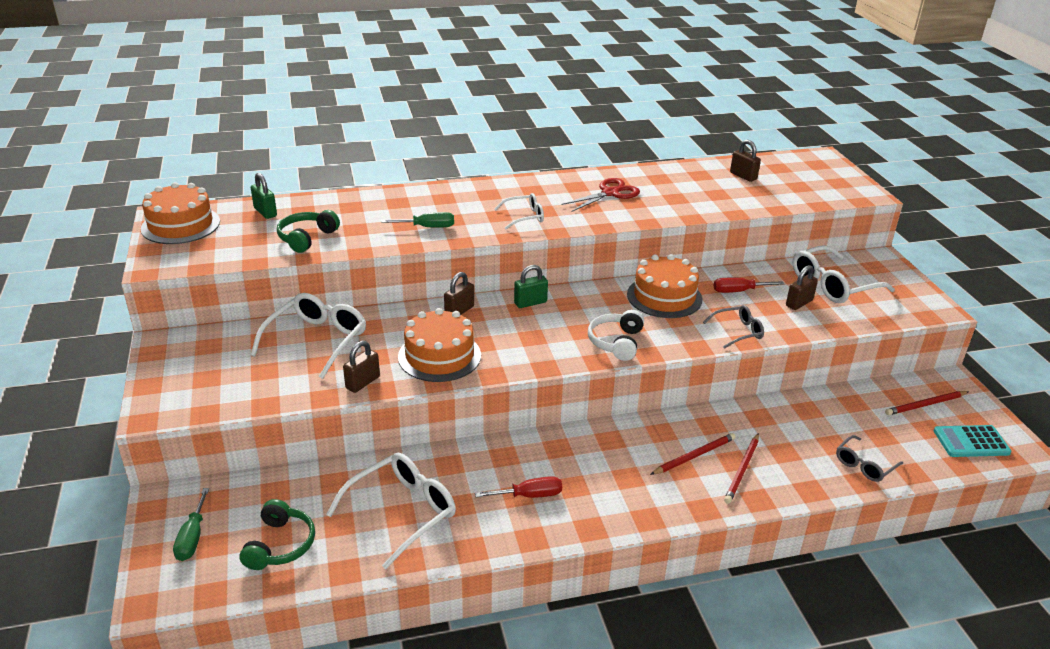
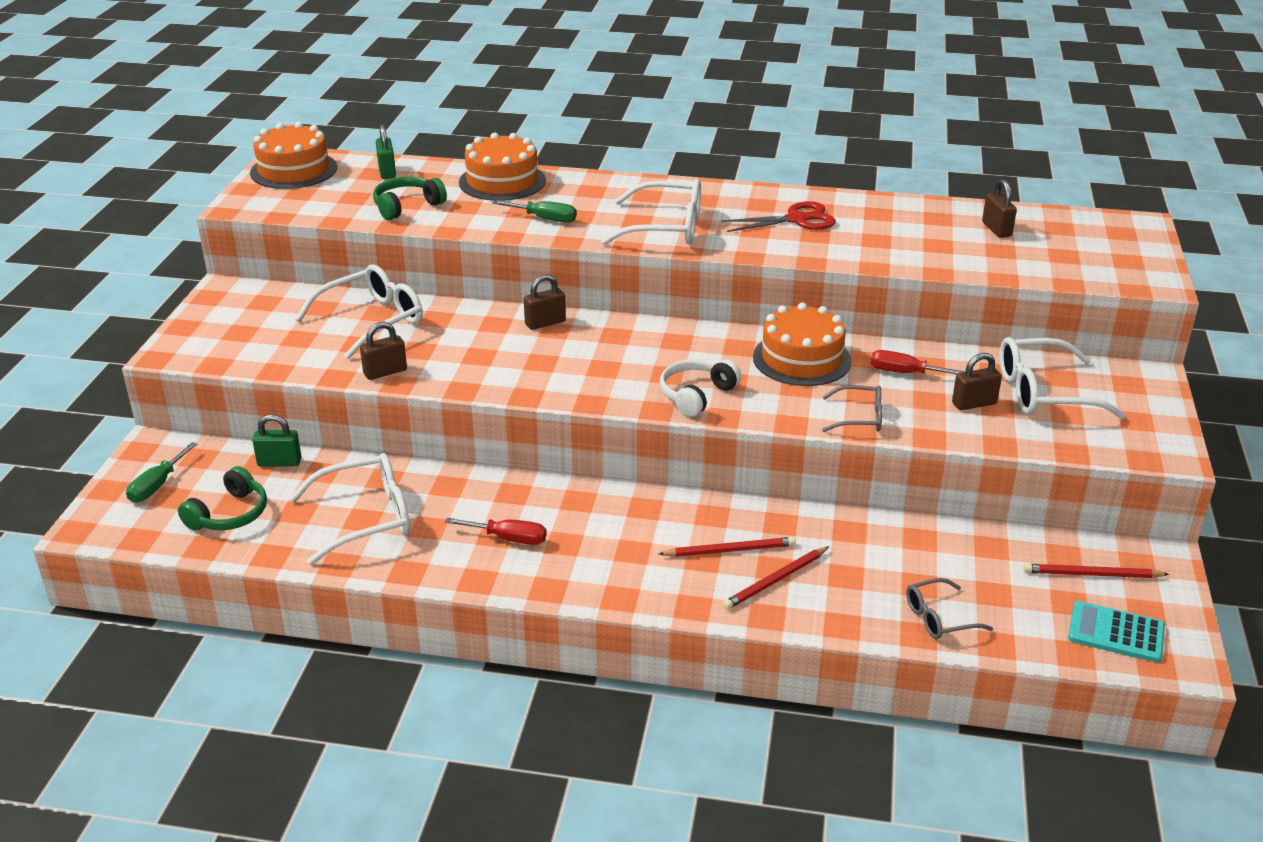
camera: 25 degrees right, 0 degrees up
(439, 356) = (485, 364): orange cake -> orange cake (502, 181)
(524, 217) = (666, 227): white glasses -> white glasses, size x1.76
(530, 303) = (633, 331): green padlock -> green padlock (279, 462)

